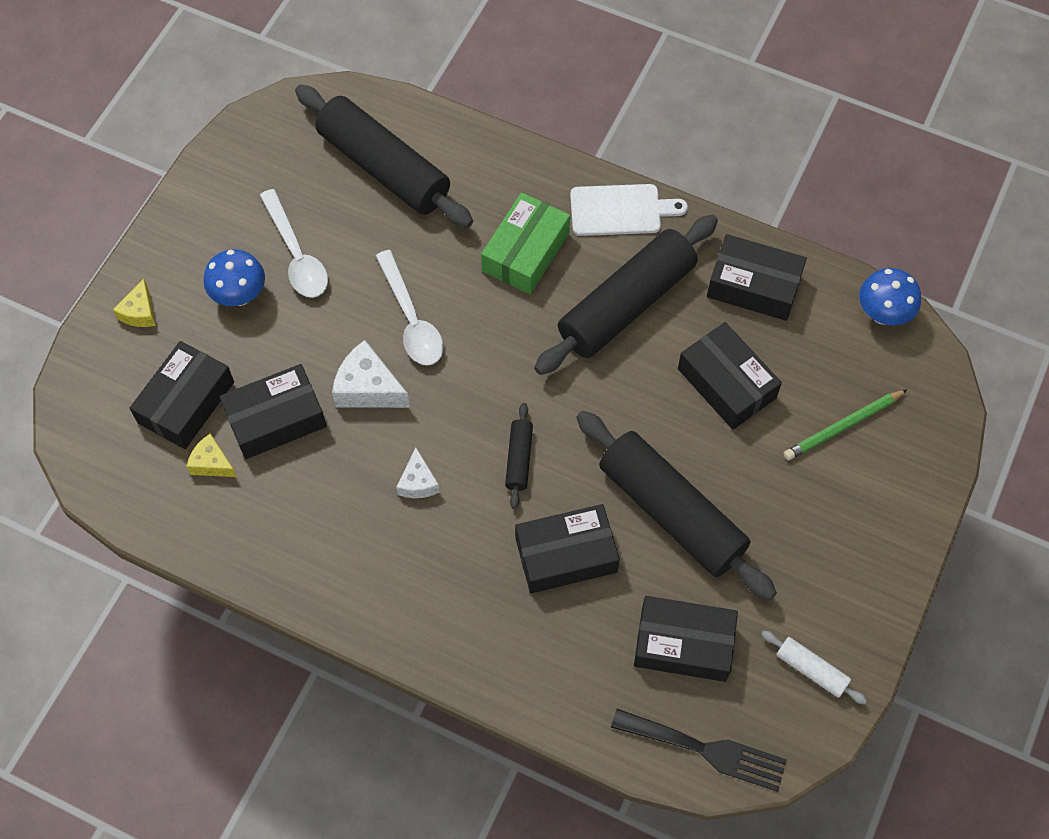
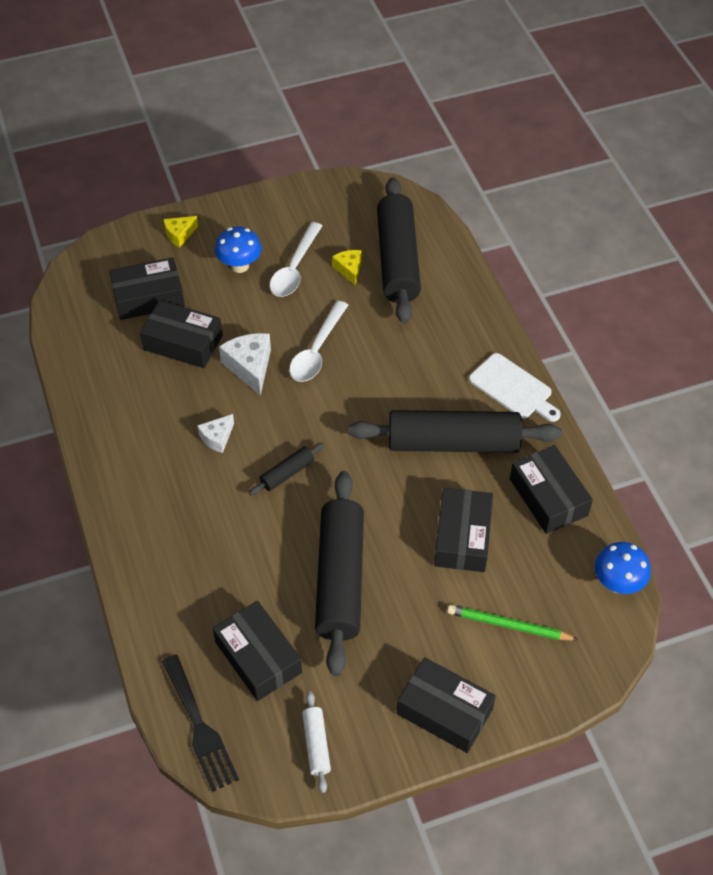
camera: 45 degrees right, 10 degrees down
(212, 463) = (125, 338): yellow cheese -> yellow cheese (349, 269)
(525, 252) = (426, 366): green box -> none
(566, 555) = (251, 547): black box -> black box (444, 711)

